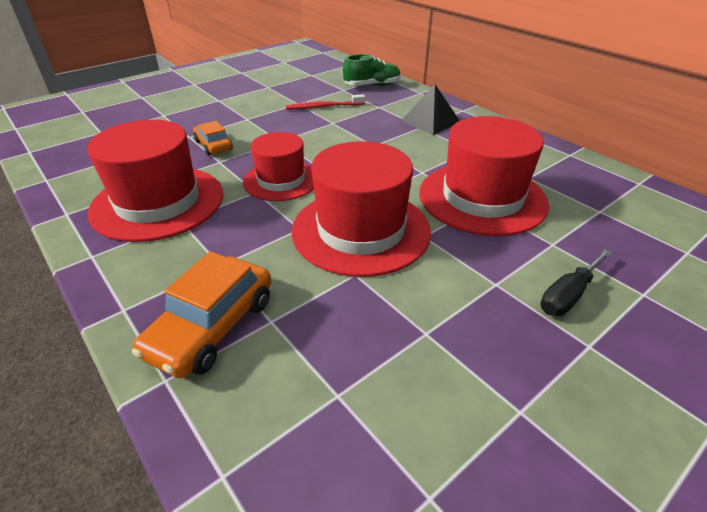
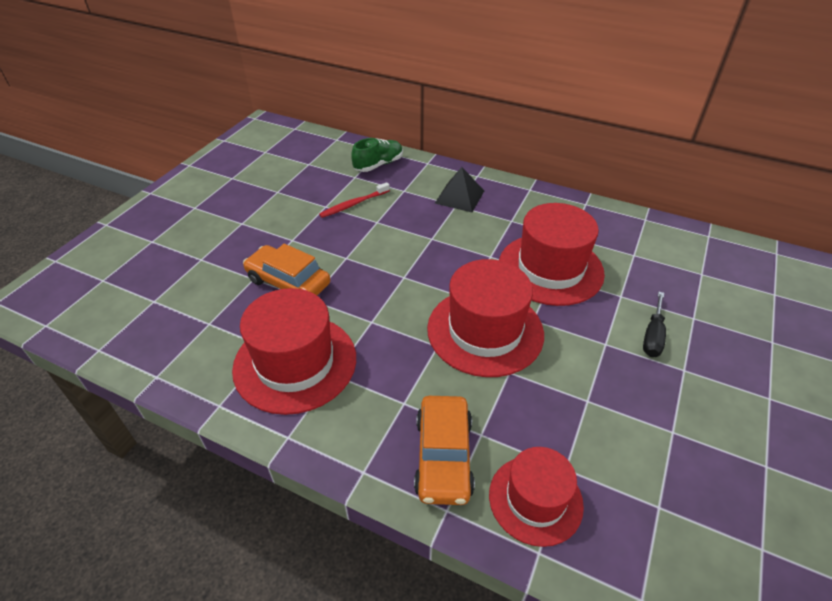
camera: 25 degrees left, 5 degrees up
(213, 145) = (288, 282): orange car -> orange car, size x1.62
(281, 180) = (383, 302): red hat -> red hat (535, 499)

